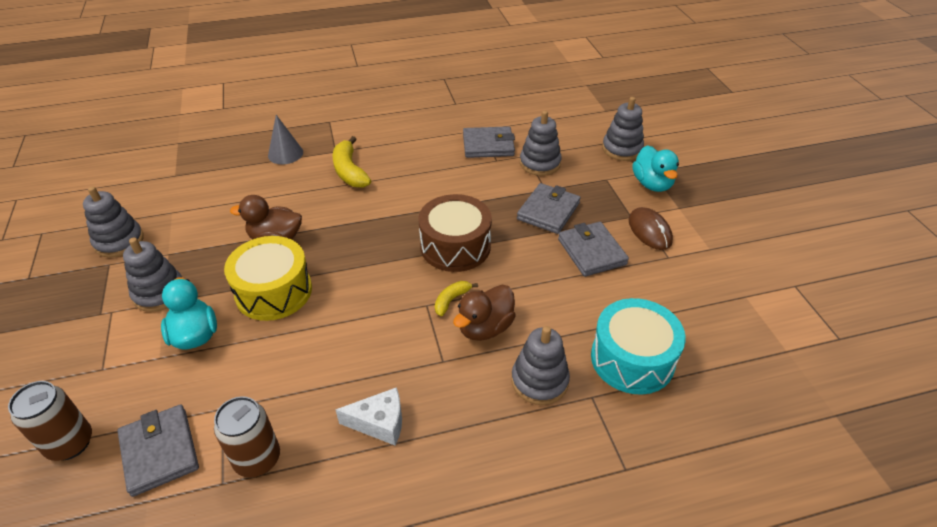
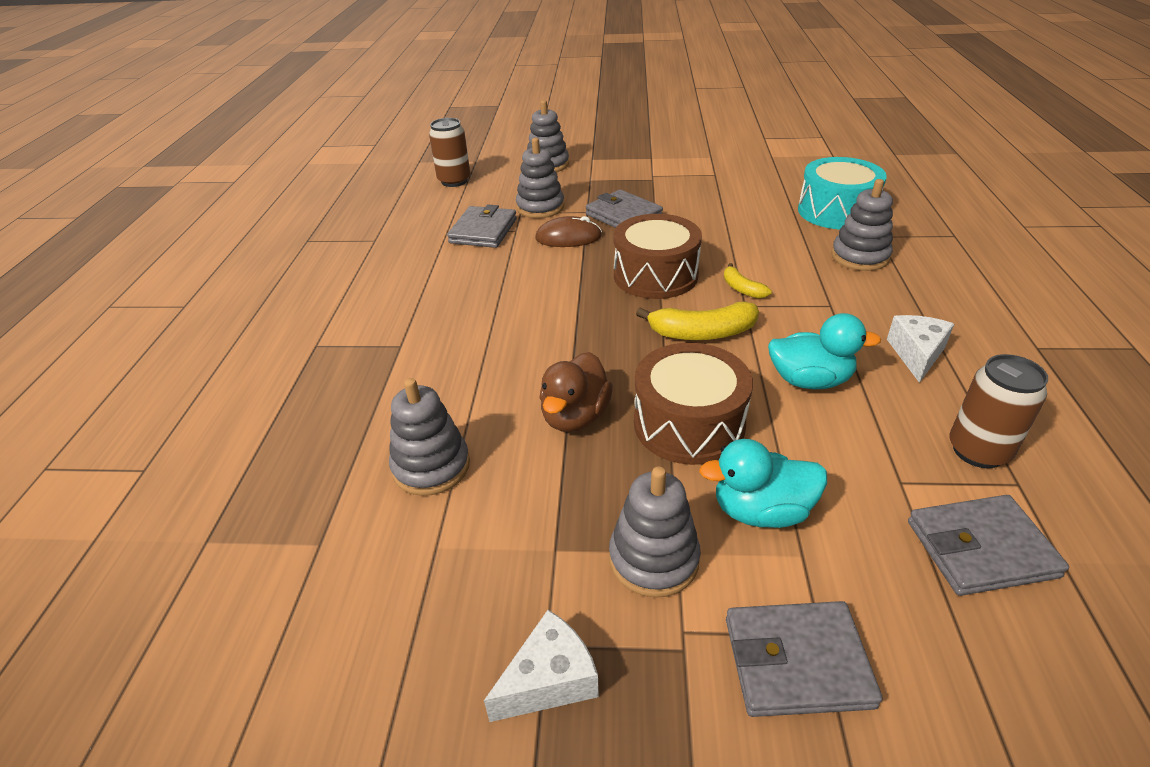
camera: 70 degrees left, 5 degrees down
(70, 443) = (981, 670): brown can -> brown can (454, 181)
(89, 269) = (549, 680): none -> white cheese
(119, 241) = (483, 630): grey stacking toy -> grey stacking toy (431, 466)
(274, 291) = (689, 424): yellow drum -> brown drum
(285, 153) = (365, 396): grey cone -> none
(349, 171) = (460, 336): yellow banana -> yellow banana (702, 333)
(485, 328) = (787, 274): brown duck -> none
(591, 252) = (694, 205): grey wallet -> grey wallet (797, 661)
(649, 231) = (677, 175): brown mouse -> brown mouse (568, 237)
(652, 184) = (611, 162): turquoise duck -> turquoise duck (809, 380)

